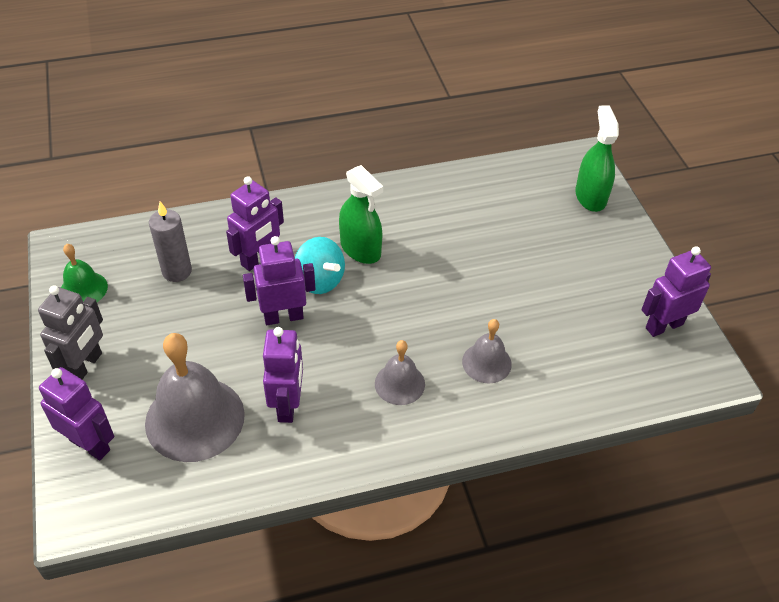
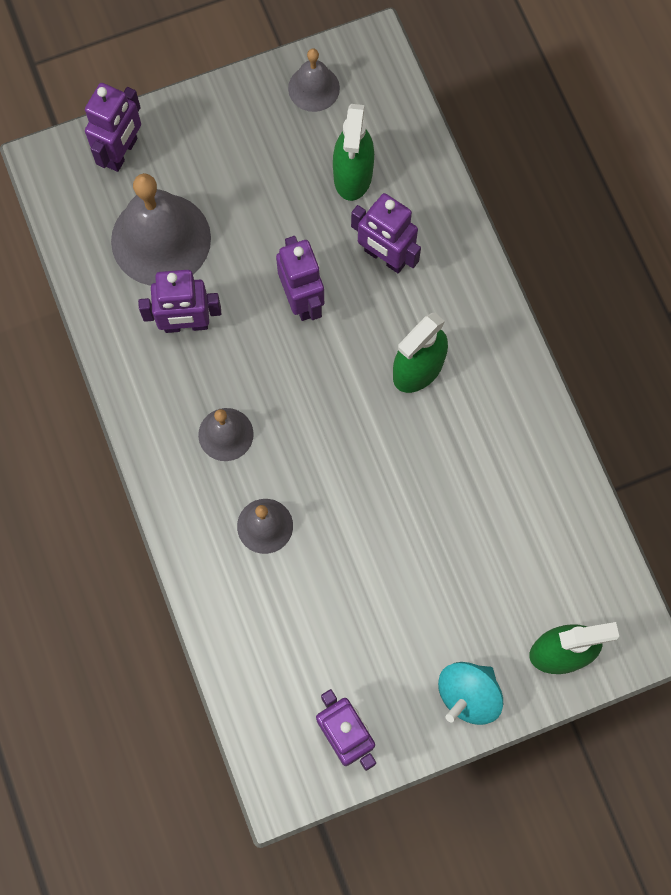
camera: 85 degrees right, 25 degrees up
(83, 289) = (314, 88): green bell -> grey bell
(85, 366) = (213, 121): grey robot -> none
(177, 271) = (353, 175): grey candle -> green spray bottle
(319, 280) = (361, 330): turquoise spinning top -> turquoise spinning top (468, 695)

